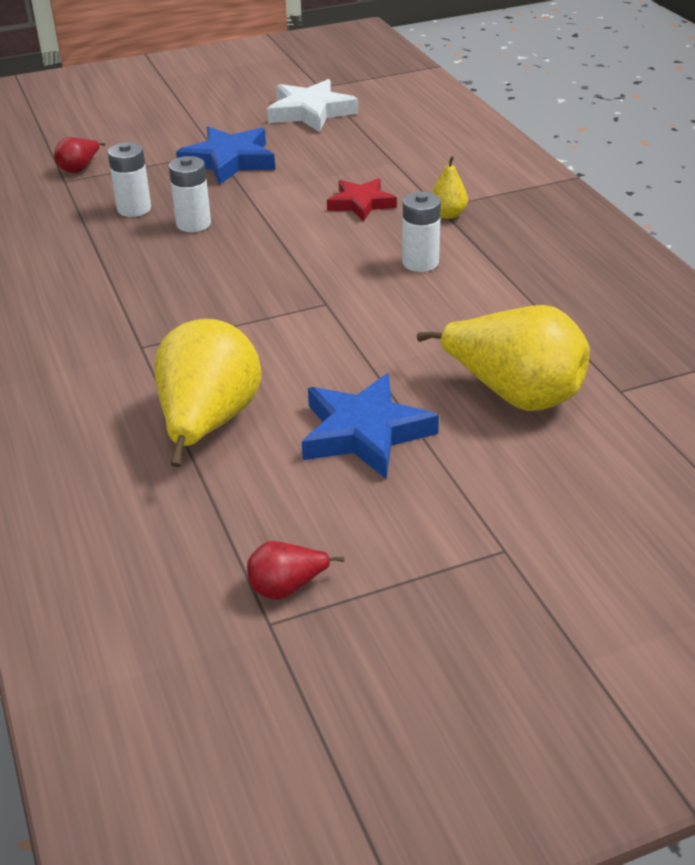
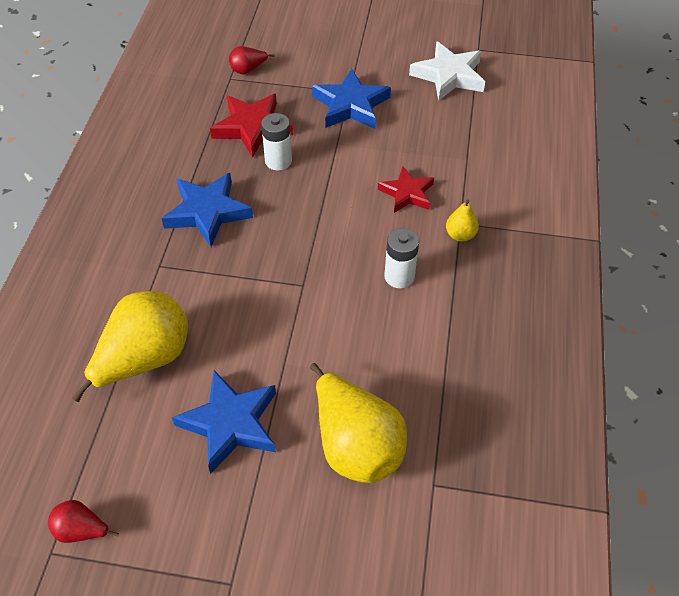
camera: 30 degrees right, 15 degrees up
(134, 209) = (252, 127): white battery -> red star
(153, 287) = (207, 212): none -> blue star

